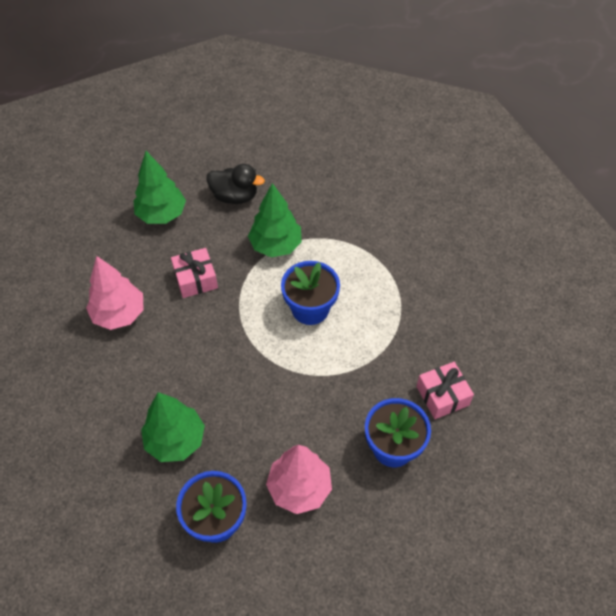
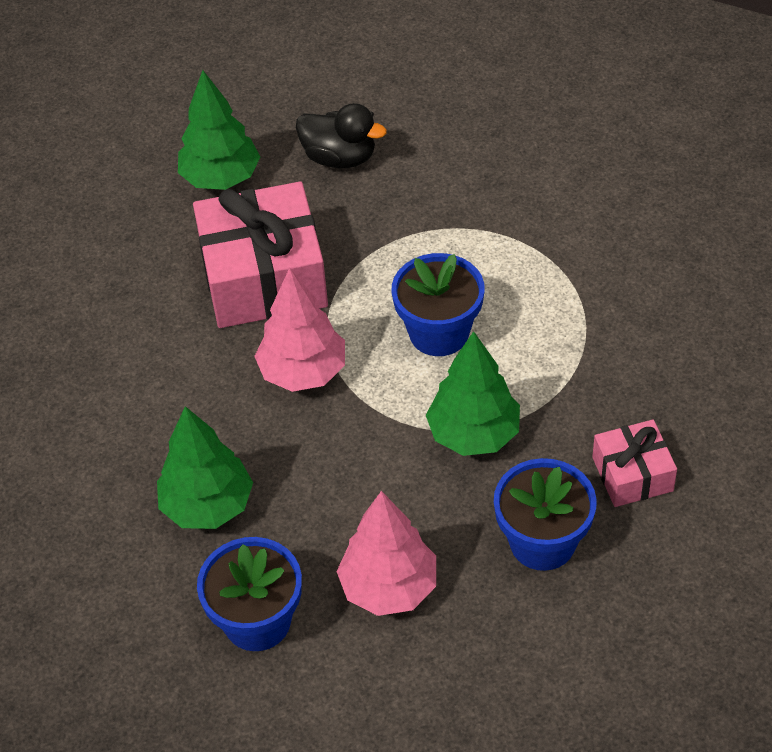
camera: 10 degrees right, 5 degrees down
(119, 314) = (140, 321): pink tree -> pink tree (303, 372)
(195, 279) = (264, 277): pink gift -> pink gift, size x1.92
(276, 245) = (396, 235): green tree -> green tree (474, 434)

